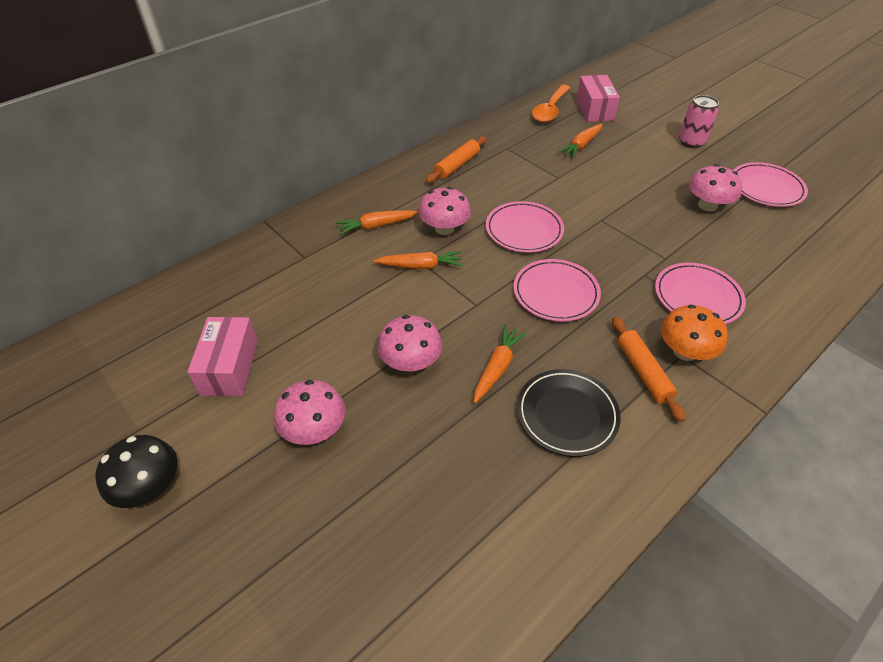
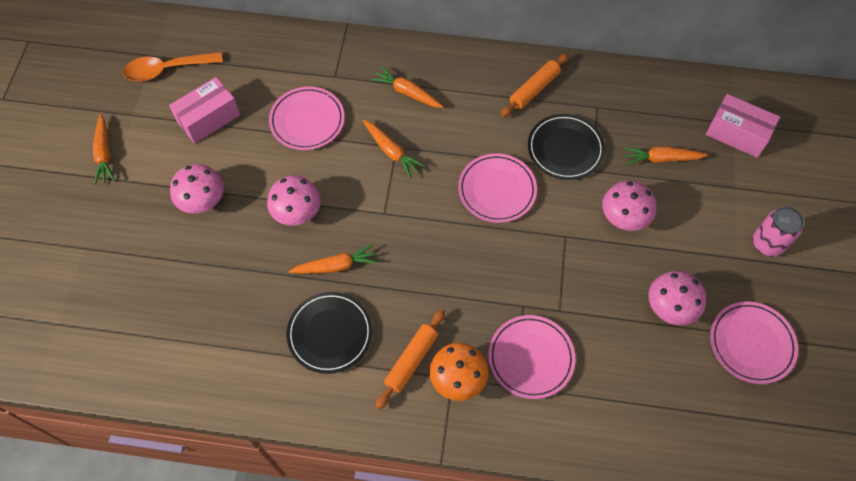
camera: 50 degrees right, 15 degrees up
(149, 486) = (104, 153): black mushroom -> orange carrot
(444, 228) = (447, 136): pink mushroom -> pink mushroom (624, 217)
(457, 165) = (534, 89): orange rolling pin -> orange rolling pin turned 45 degrees counterclockwise
(525, 179) = (565, 149): none -> black plate
(550, 110) = (694, 100): orange spoon -> orange spoon (167, 70)
(555, 293) = (443, 256): pink plate -> pink plate (307, 121)
(594, 109) = (737, 134): pink box -> pink box turned 75 degrees clockwise

